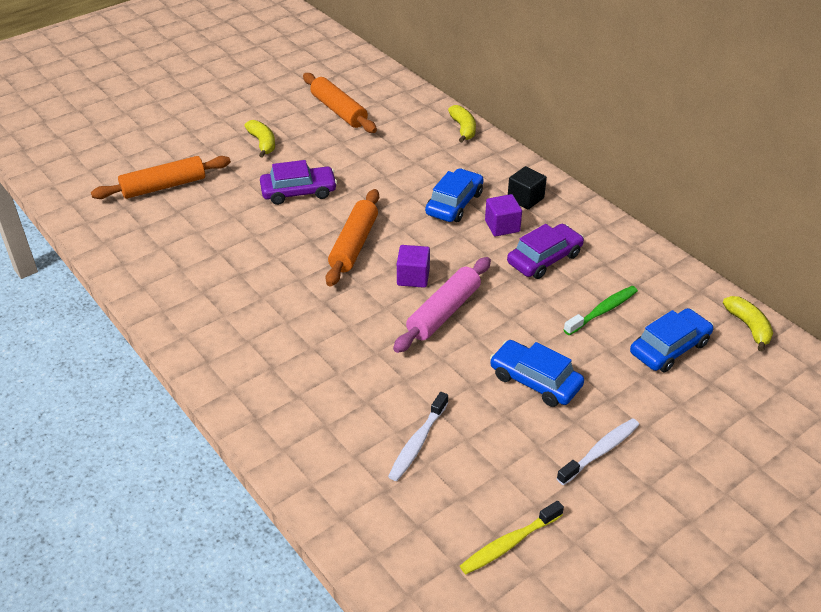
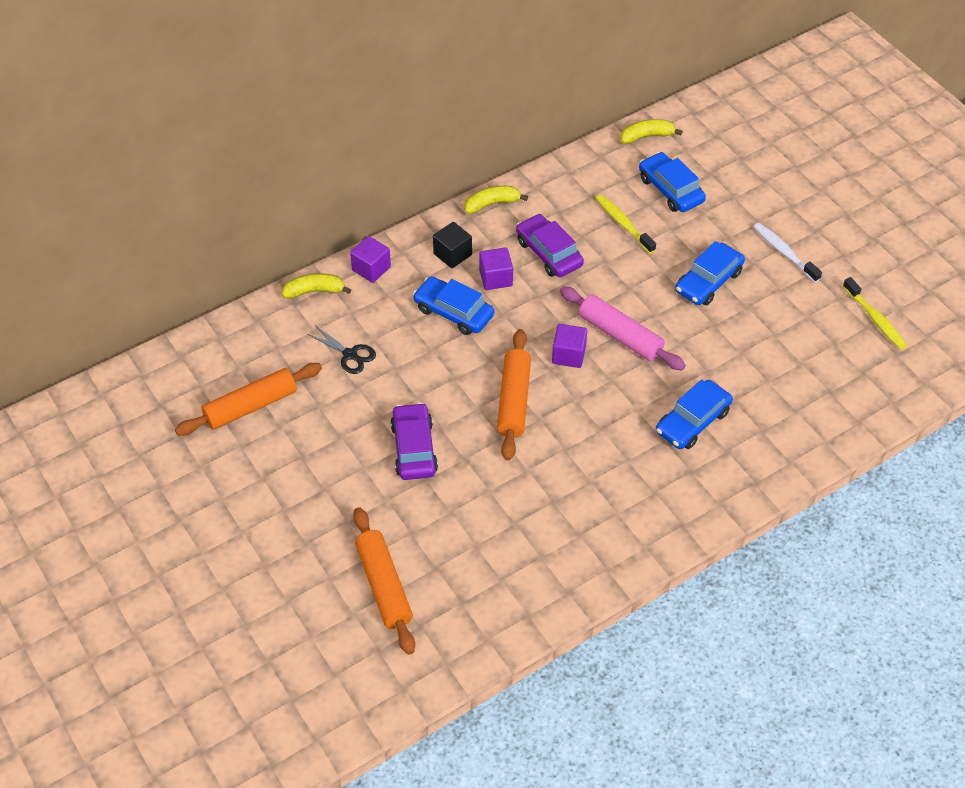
camera: 85 degrees left, 10 degrees up
(262, 143) = (308, 485): yellow banana -> yellow banana (492, 204)
(335, 368) = (692, 421): none -> blue car
(354, 245) = (514, 400): orange rolling pin -> orange rolling pin turned 75 degrees clockwise
(396, 152) = (350, 355): none -> black scissors
(417, 443) = (779, 367): white toothbrush -> none
(496, 155) = (371, 269): none -> purple cube
(603, 311) = (623, 224): green toothbrush -> yellow toothbrush

